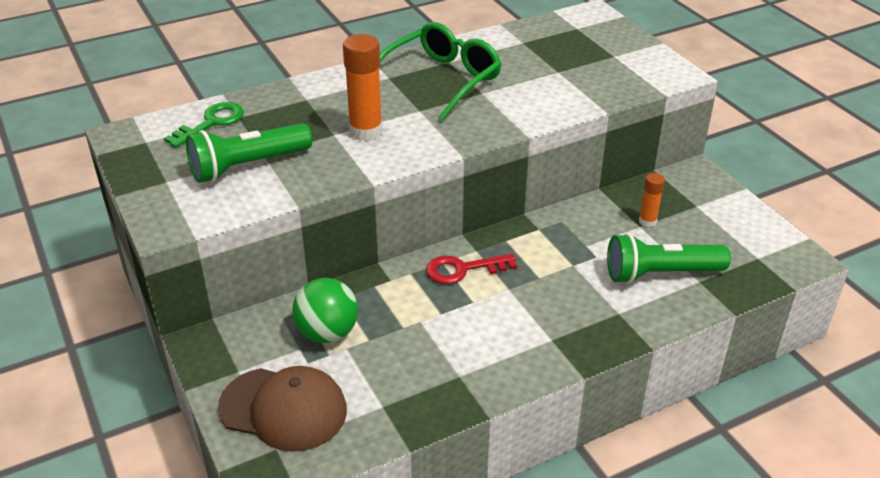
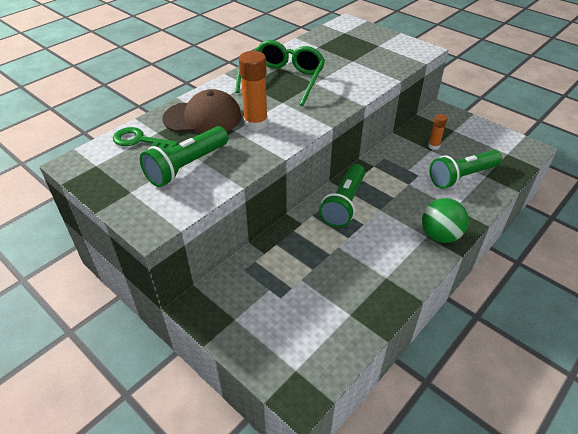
camera: 20 degrees left, 5 degrees up
(211, 123) = (139, 140): green key -> green key turned 90 degrees counterclockwise
(283, 409) = (284, 338): brown cap -> brown cap (203, 117)
(327, 333) = (282, 272): green ball -> green ball (440, 235)
(463, 269) = (344, 204): red key -> green flashlight

